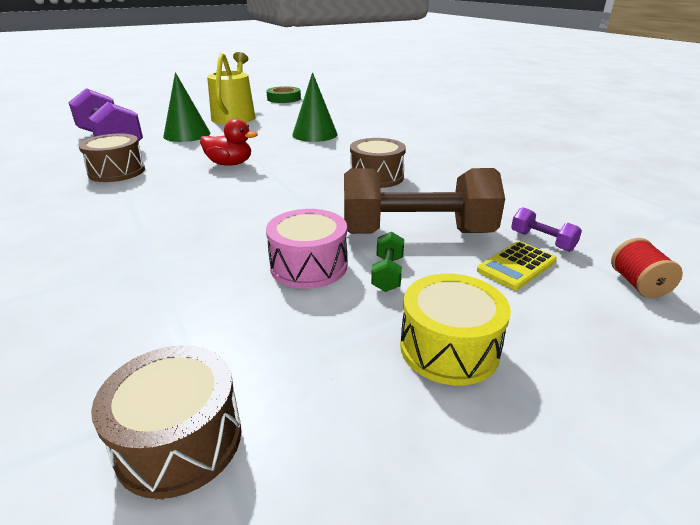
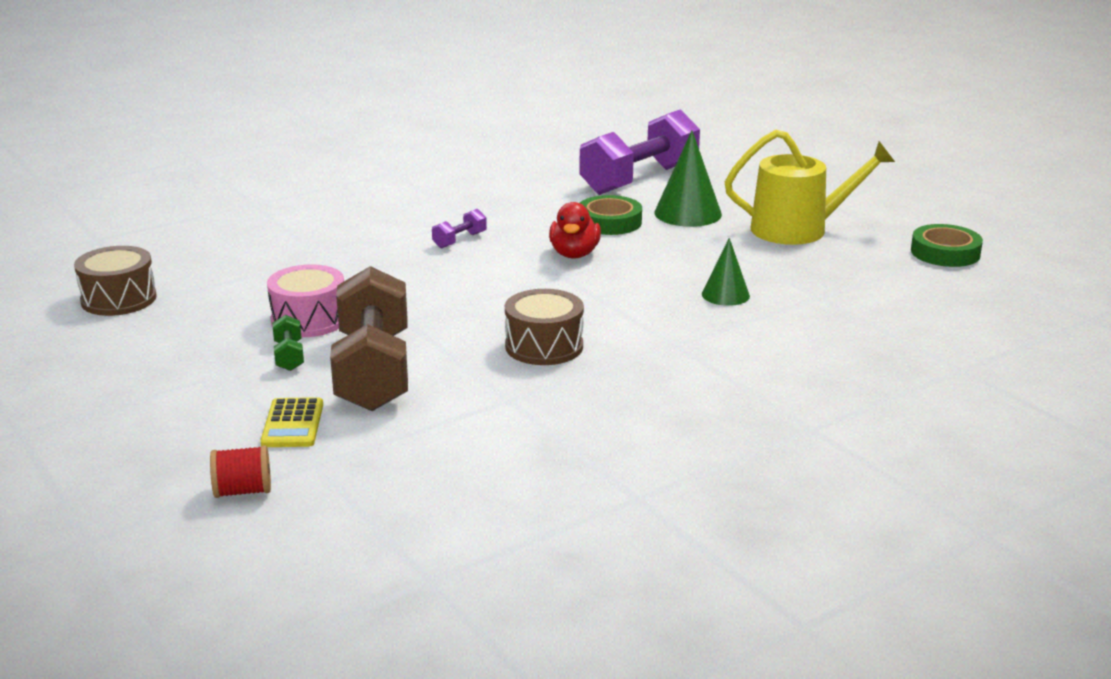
camera: 85 degrees right, 5 degrees down
(117, 172) = (536, 203): brown drum -> none
(180, 153) = (609, 222): none -> green tape
(315, 134) = (725, 295): green cone -> green cone, size x0.63
(387, 274) = (289, 356): green dumbbell -> green dumbbell turned 75 degrees clockwise
(449, 348) = (172, 381): yellow drum -> none
(516, 266) = (293, 424): yellow calculator -> yellow calculator turned 135 degrees counterclockwise
(542, 241) = (347, 447): purple dumbbell -> purple dumbbell (459, 240)

